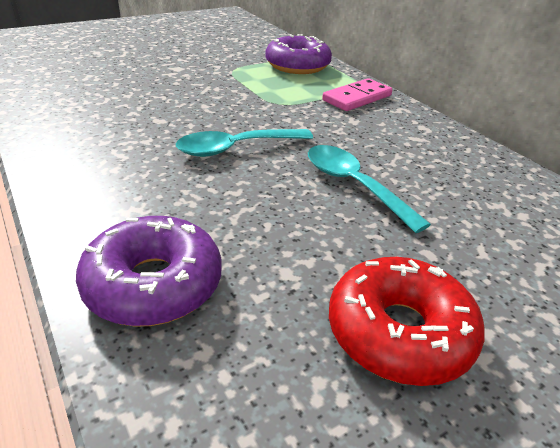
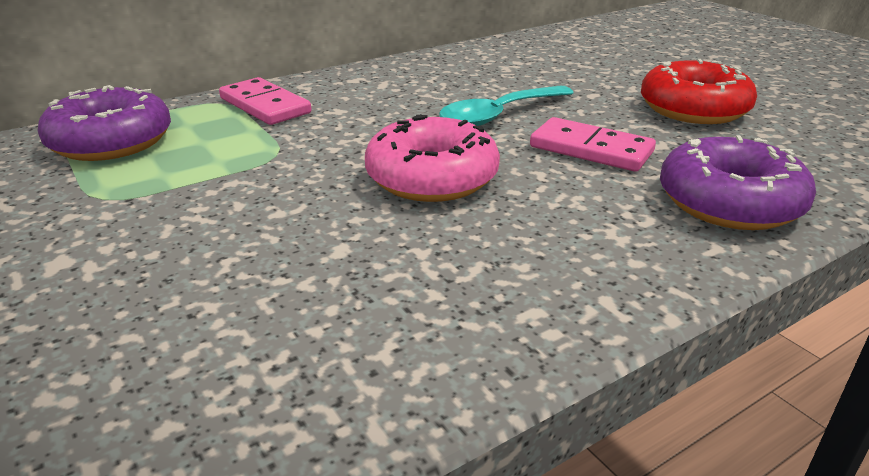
camera: 90 degrees left, 5 degrees down
(236, 148) = (432, 178): turquoise spoon -> pink donut
(277, 224) = (591, 149): none -> pink domino

